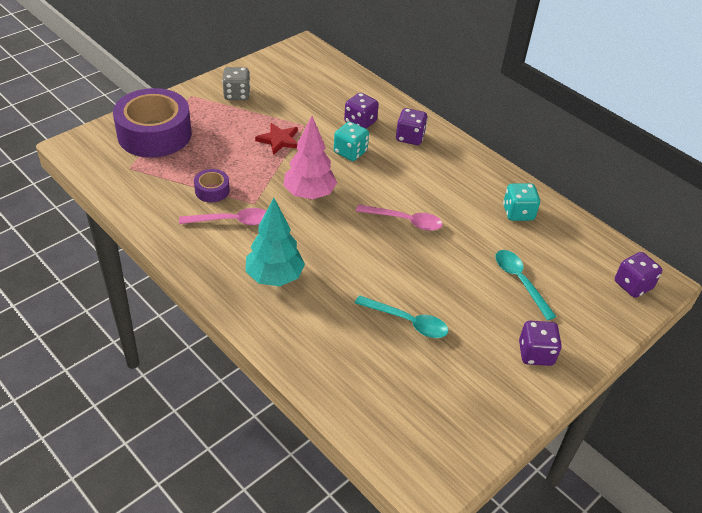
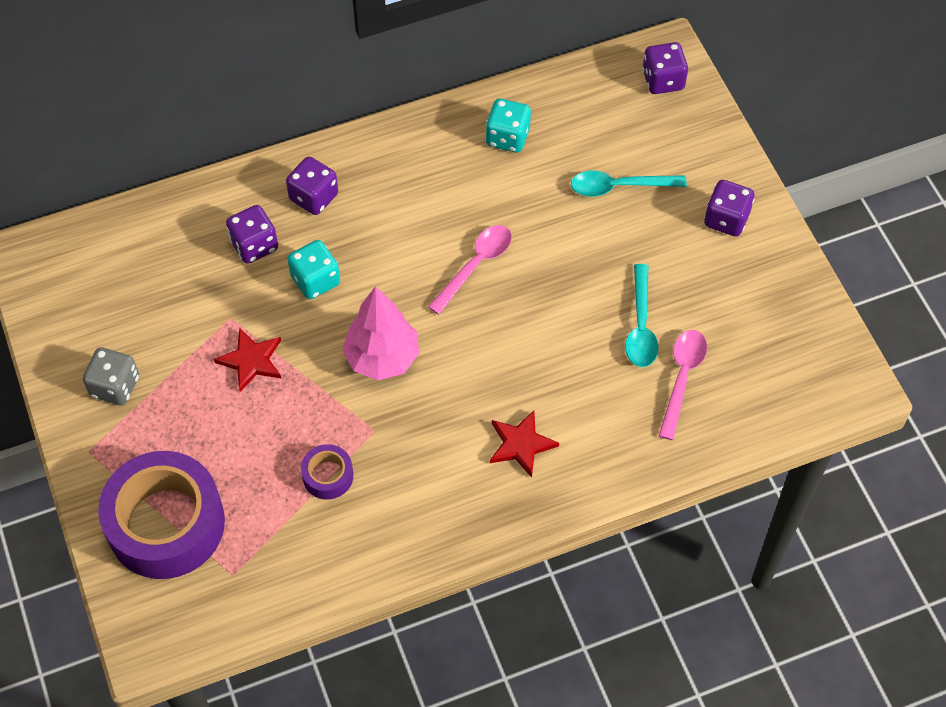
camera: 65 degrees left, 15 degrees up
(231, 221) = (399, 467): pink spoon -> pink spoon (682, 378)
(274, 277) = (521, 444): turquoise tree -> red star
(407, 322) = (640, 325): turquoise spoon -> turquoise spoon turned 135 degrees clockwise

